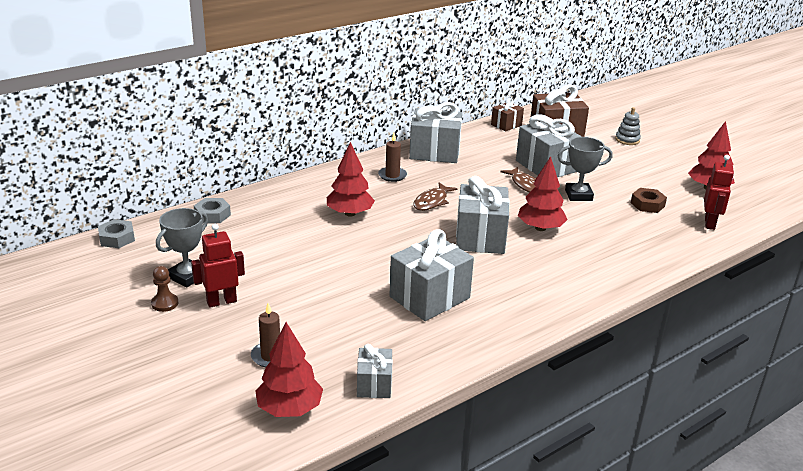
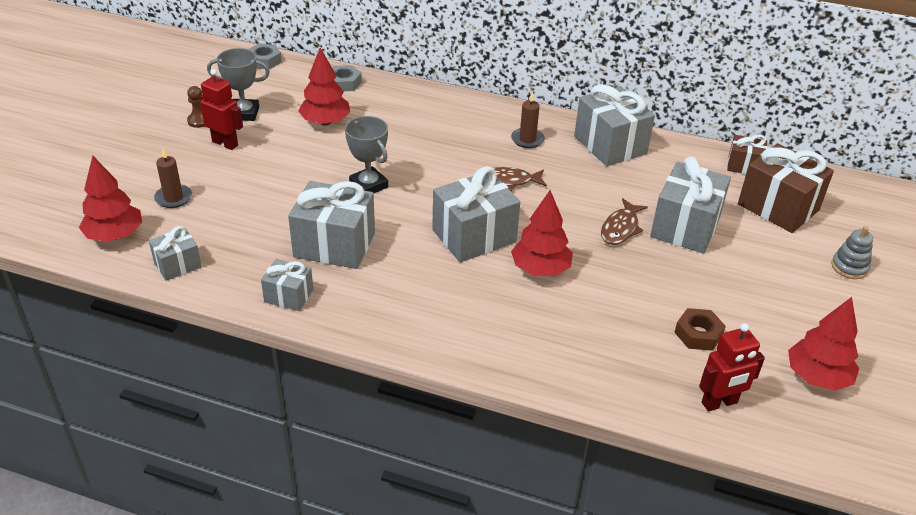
camera: 55 degrees right, 10 degrees up
(350, 213) = (427, 145): red tree -> red tree (325, 122)
(472, 340) = (289, 296): none -> grey gift
(578, 195) = (649, 273): grey trophy -> grey trophy (368, 185)

